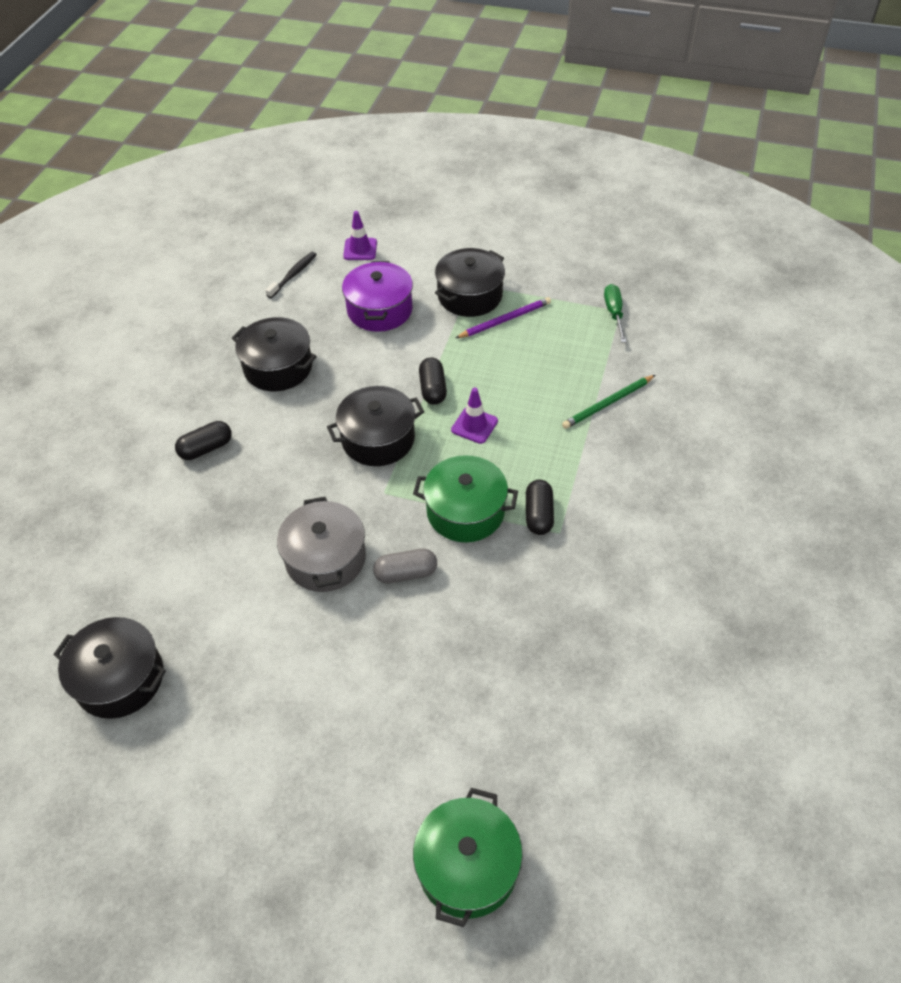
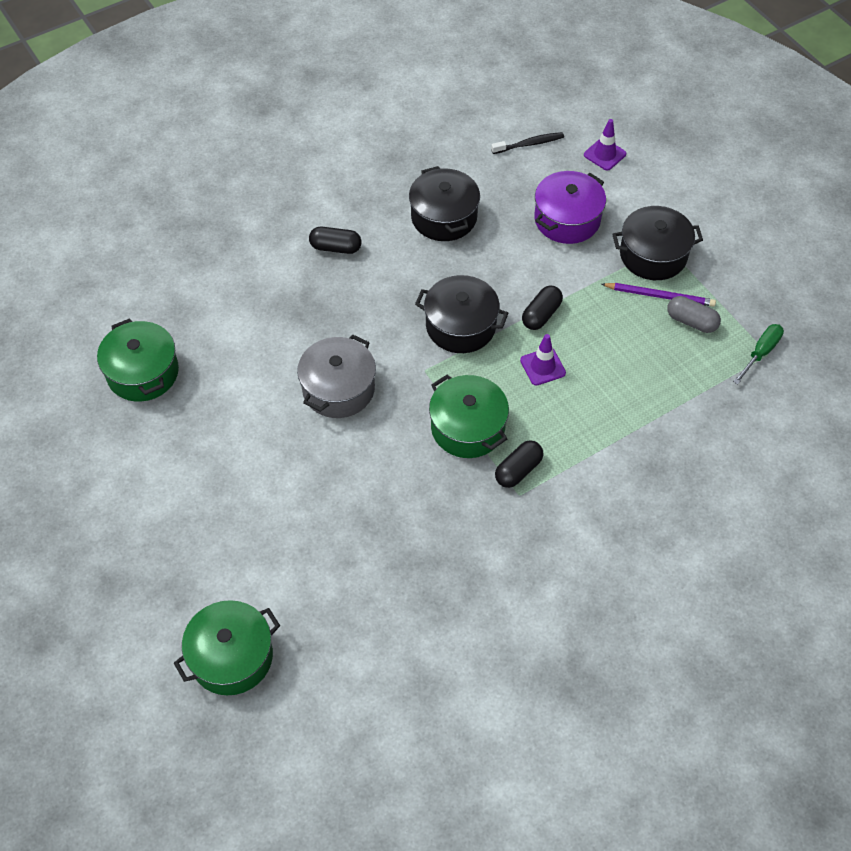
camera: 40 degrees right, 5 degrees up
(120, 679) = (143, 372): black pot -> green pot
(406, 573) = (381, 440): grey capsule -> grey capsule (691, 321)
(607, 403) = (668, 425): green pencil -> none

